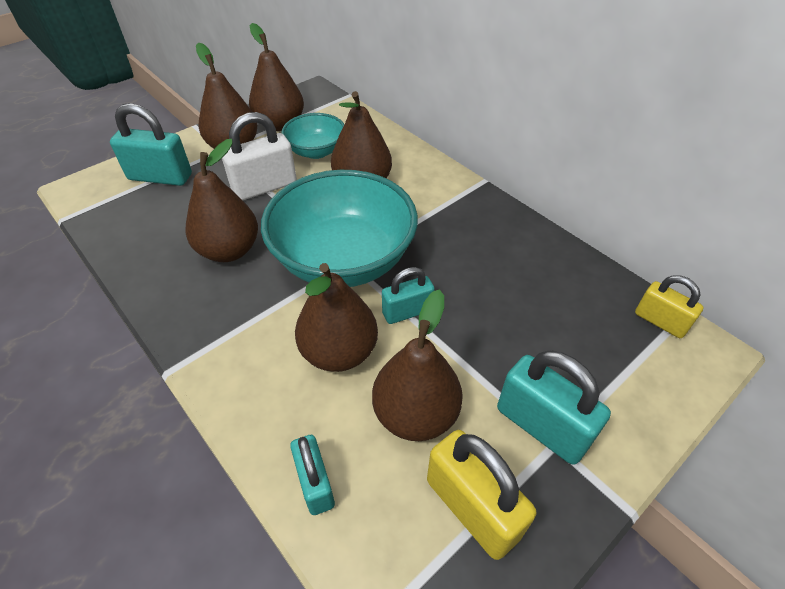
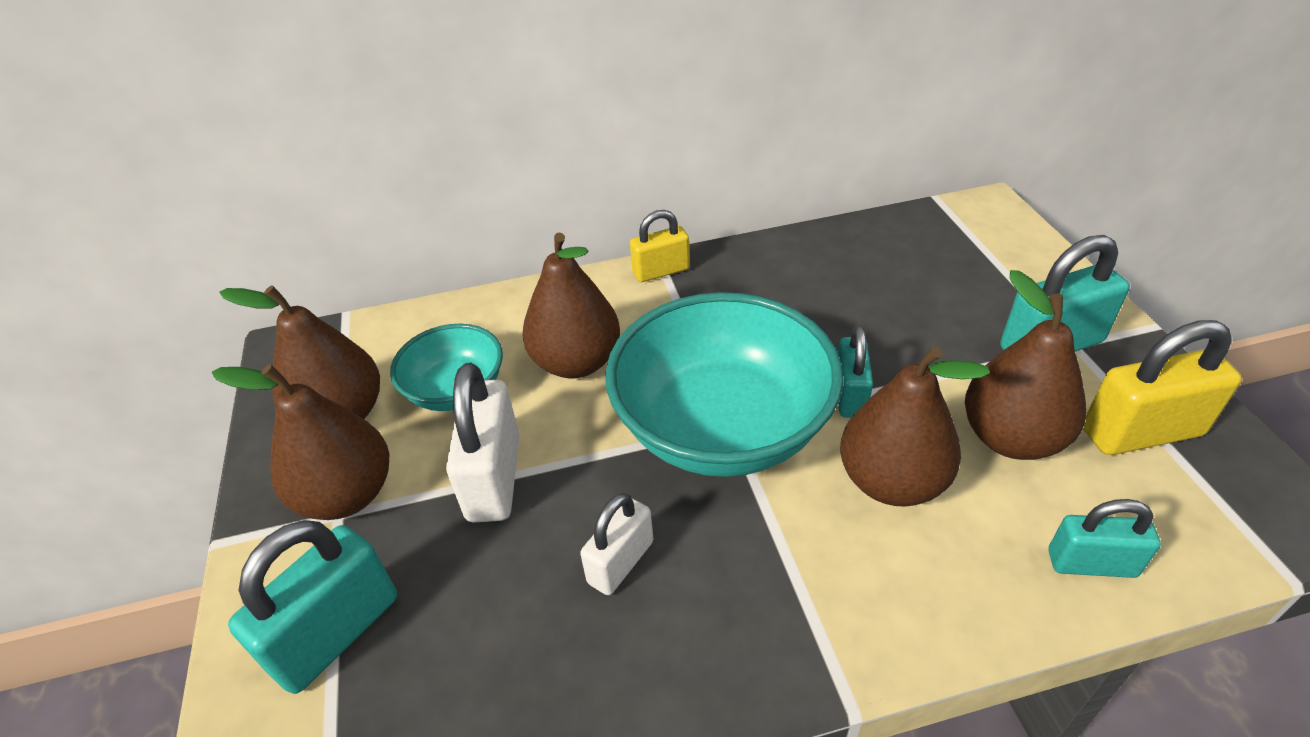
camera: 60 degrees left, 5 degrees down
(229, 250) = (620, 562): brown pear -> white padlock
(660, 321) = (944, 218): yellow padlock -> yellow padlock (661, 271)

